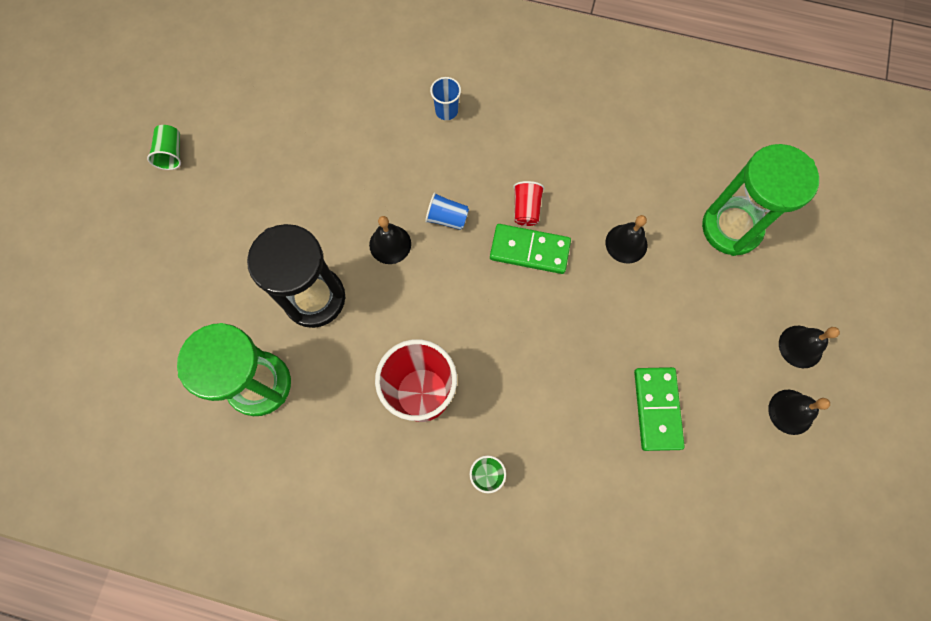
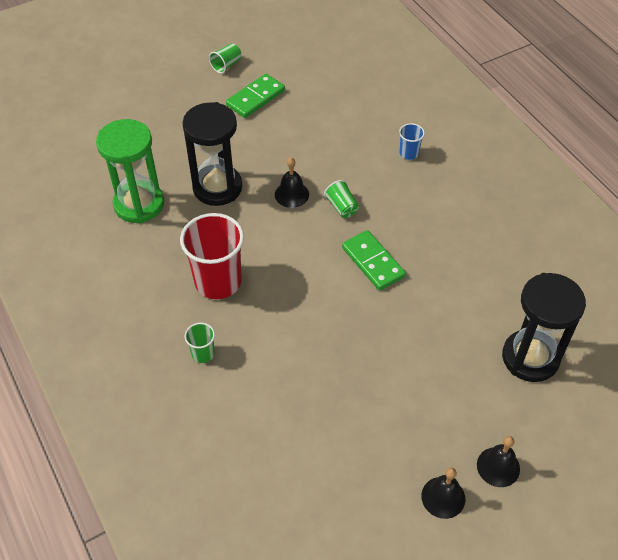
camera: 45 degrees right, 20 degrees down
(447, 218) = (341, 207): blue cup -> green cup
(526, 209) = (397, 239): red cup -> none
(626, 243) = (442, 308): black bell -> none
(657, 409) = (351, 413): green domino -> green domino (255, 98)
(731, 228) = (530, 358): green hourglass -> black hourglass

